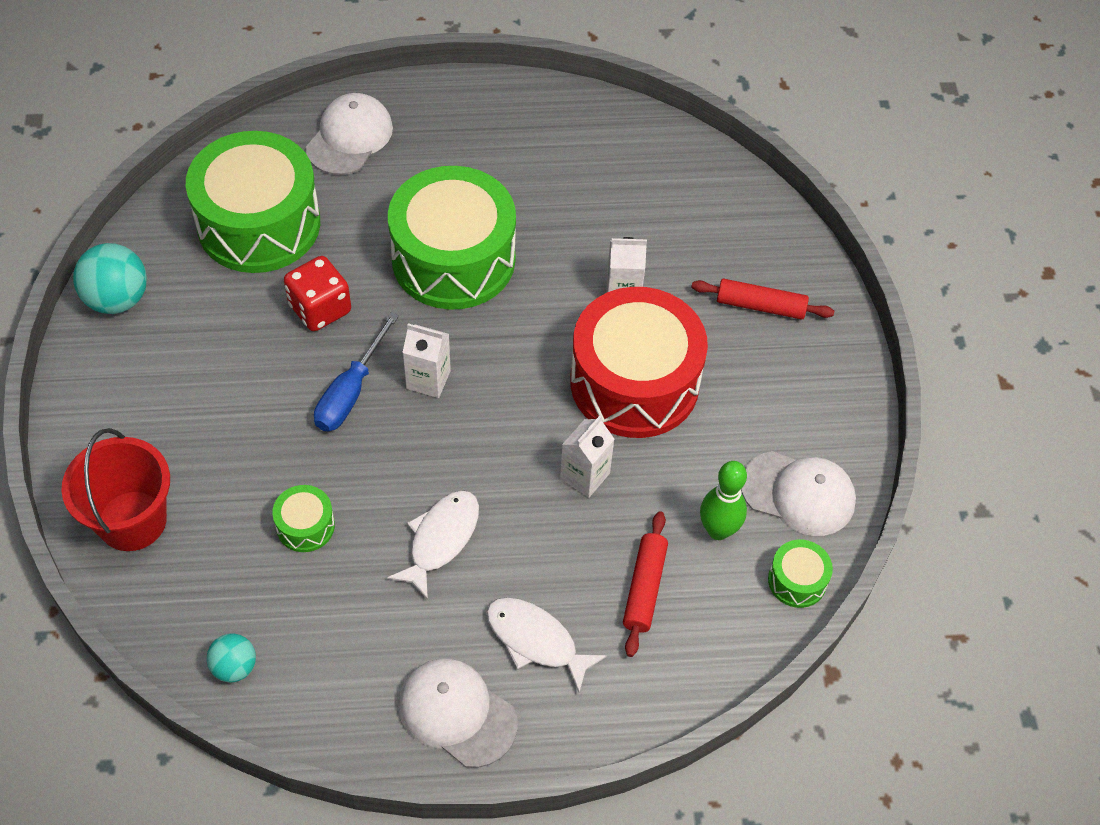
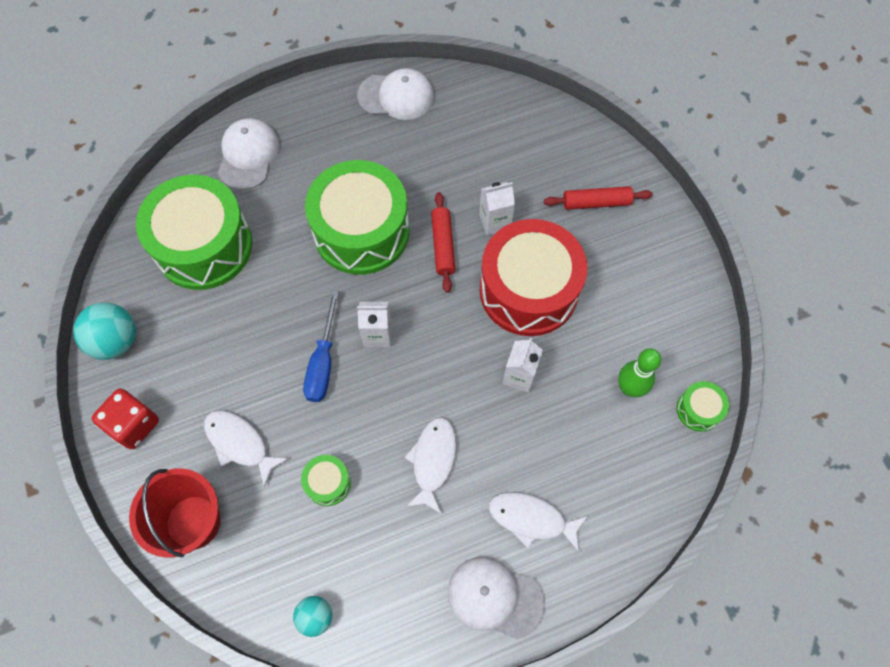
camera: 15 degrees left, 10 degrees up
(218, 452) = (240, 443): none -> white fish
(320, 309) = (275, 302): red dice -> red dice (134, 425)
(644, 588) = (593, 451): red rolling pin -> red rolling pin (443, 245)
(798, 493) = (675, 341): white cap -> white cap (396, 96)

